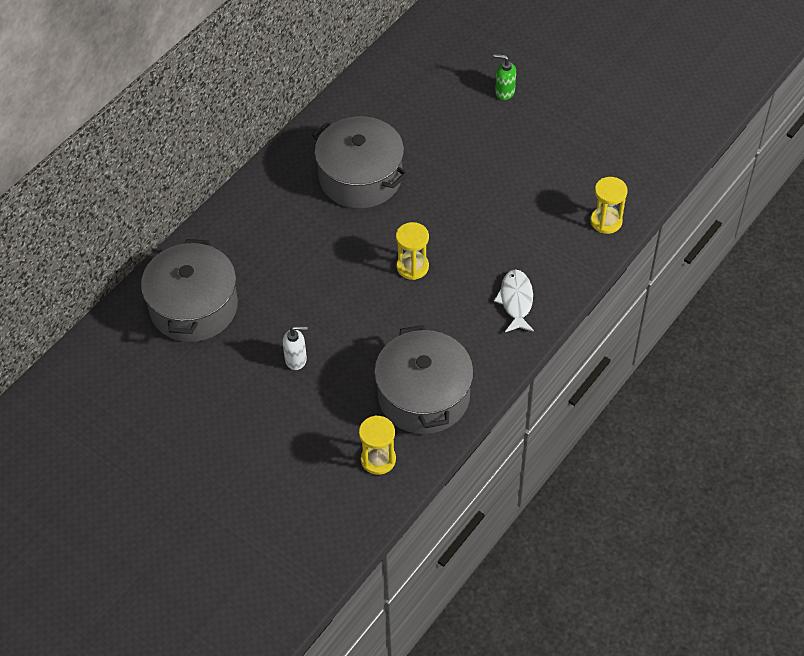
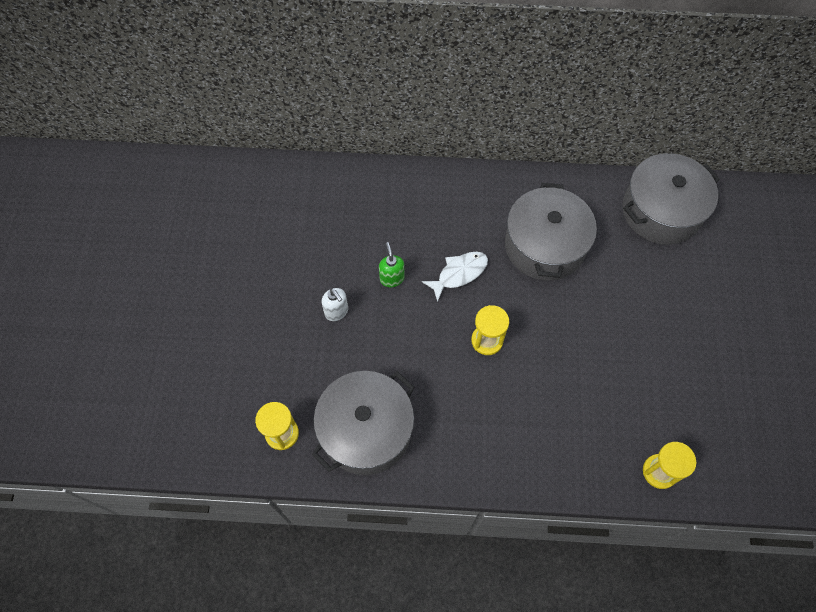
camera: 55 degrees right, 10 degrees up
(194, 307) = (336, 211): grey pot -> grey pot (661, 211)
(504, 92) = (726, 298): green soap dispenser -> green soap dispenser (392, 278)
(516, 301) = (514, 446): white fish -> white fish (459, 273)

